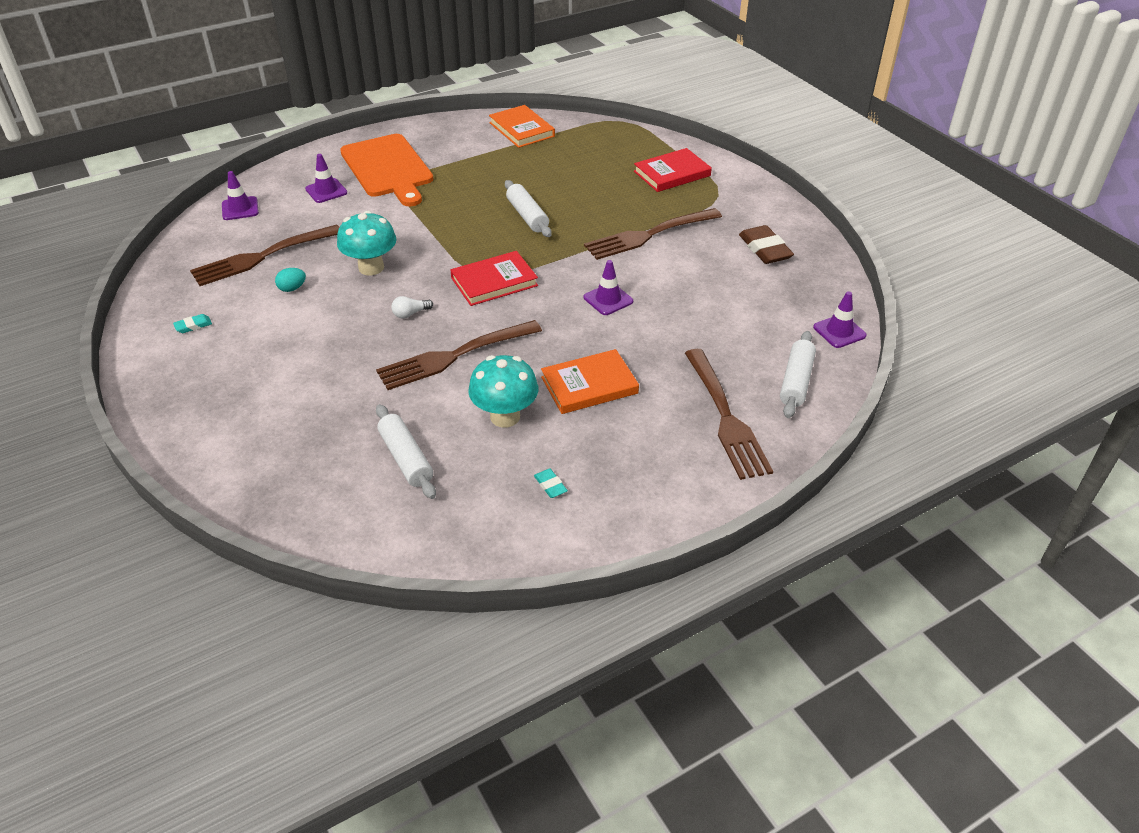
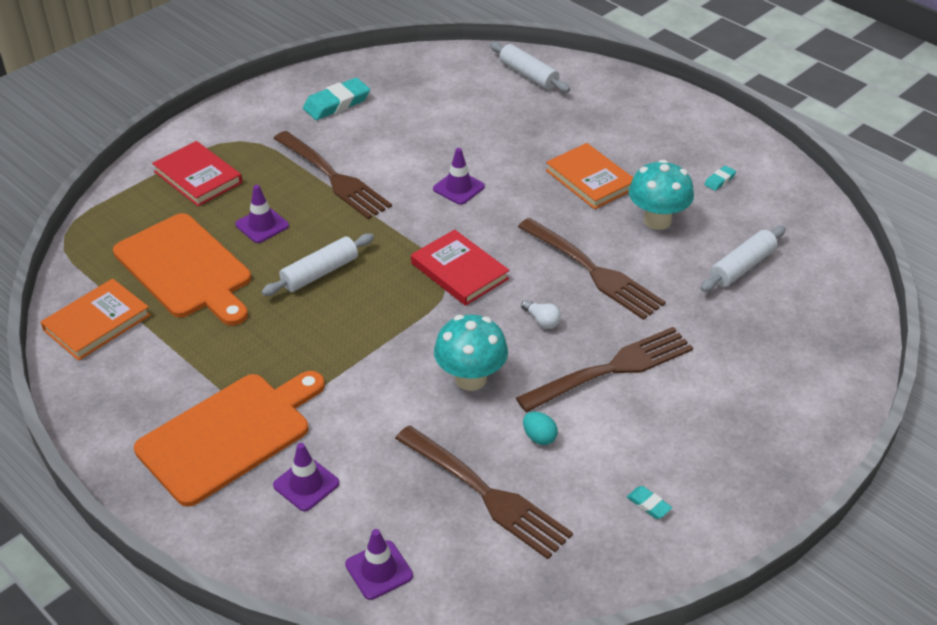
camera: 105 degrees left, 0 degrees up
(561, 162) = (185, 269): none -> orange cutting board
(725, 416) = (590, 105): brown fork -> brown fork (611, 370)
(765, 249) = (337, 103): brown eraser -> turquoise eraser
(796, 381) = (528, 75): white rolling pin -> white rolling pin turned 45 degrees clockwise
(839, 331) = (452, 58): purple traffic cone -> purple traffic cone (262, 225)

